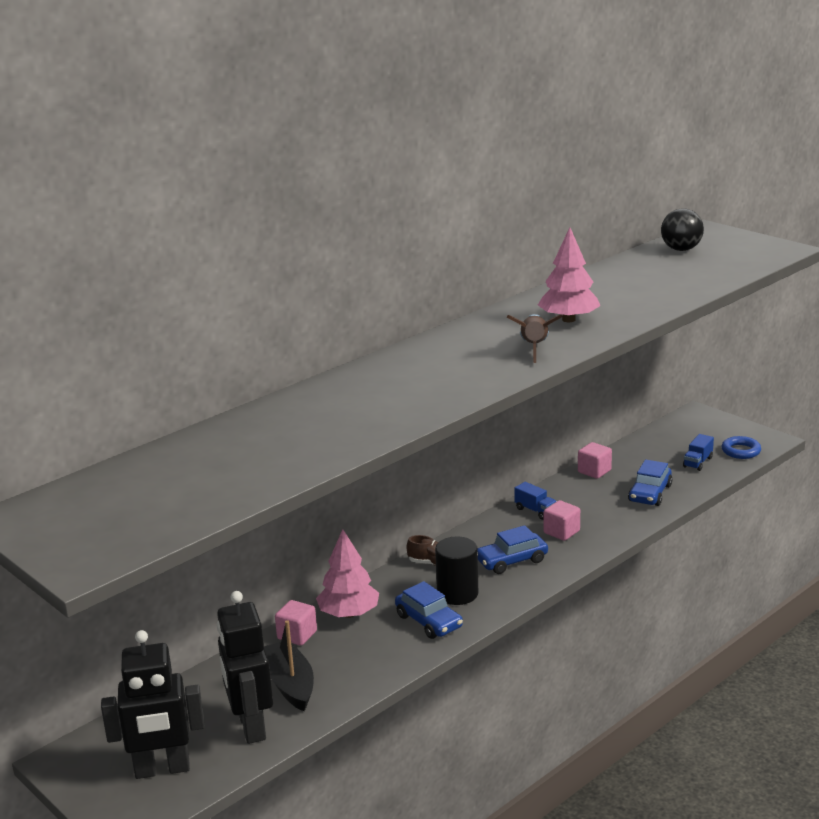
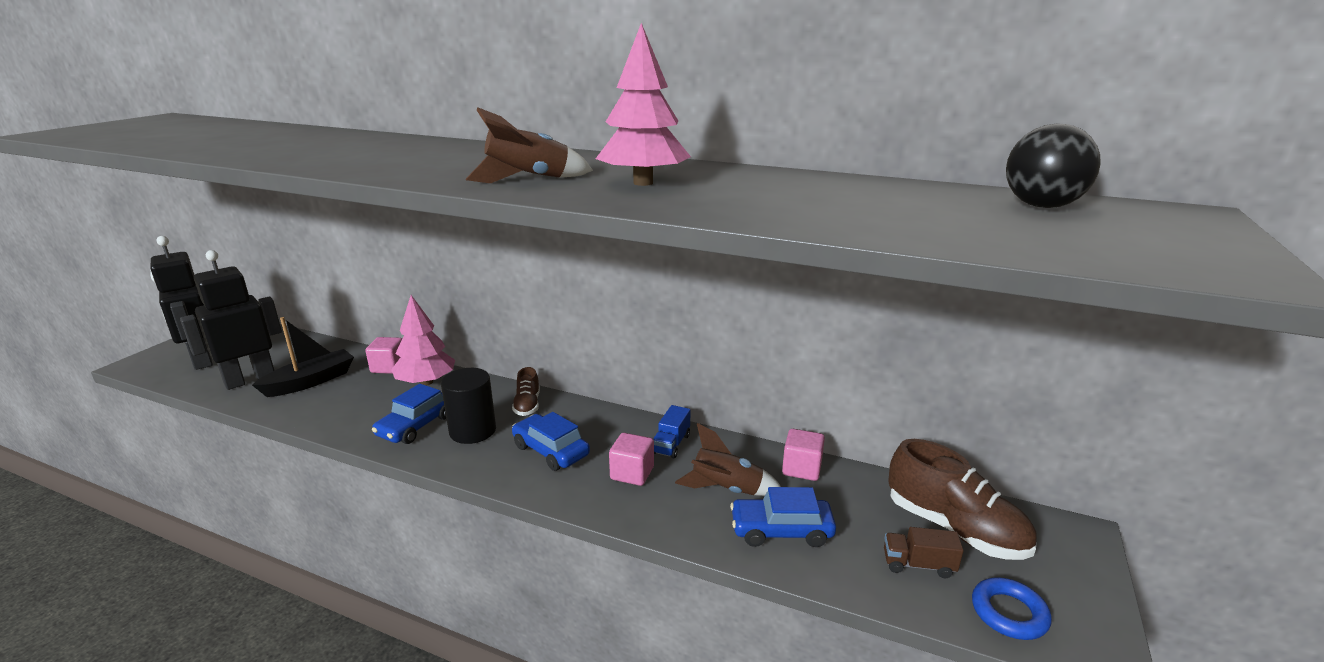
camera: 65 degrees right, 0 degrees up
(600, 502) = (726, 489): none -> brown rocket
(675, 443) = (954, 528): none -> brown shoe
(697, 462) = (918, 565): blue truck -> brown truck

